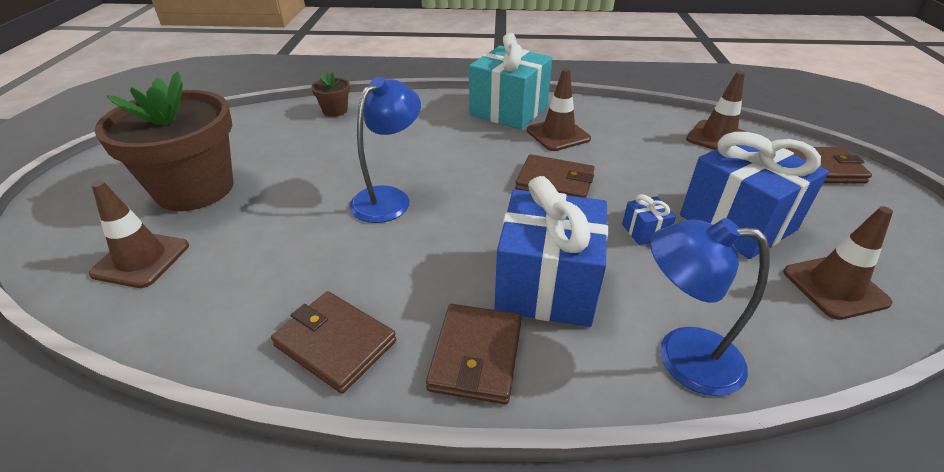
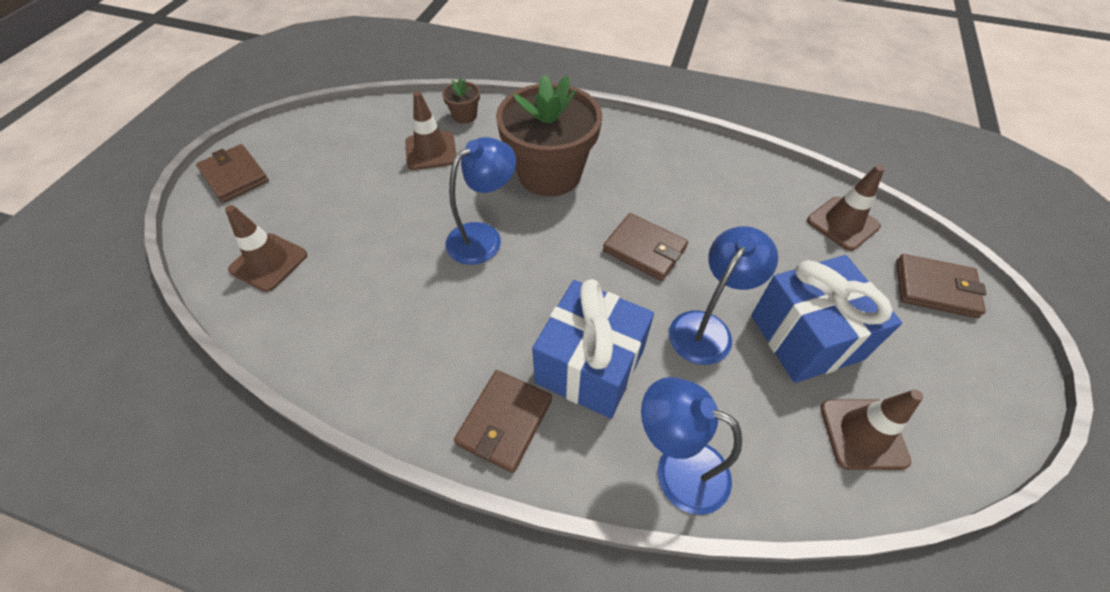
camera: 15 degrees right, 15 degrees up
(195, 189) = (322, 192): brown flower pot -> brown flower pot (549, 174)
(335, 343) = (398, 382): brown wallet -> brown wallet (235, 176)
(508, 110) = (635, 144): turquoise gift -> none
(558, 135) = (672, 188): brown traffic cone -> brown traffic cone (431, 151)
(644, 231) = (706, 327): blue gift -> blue lamp

